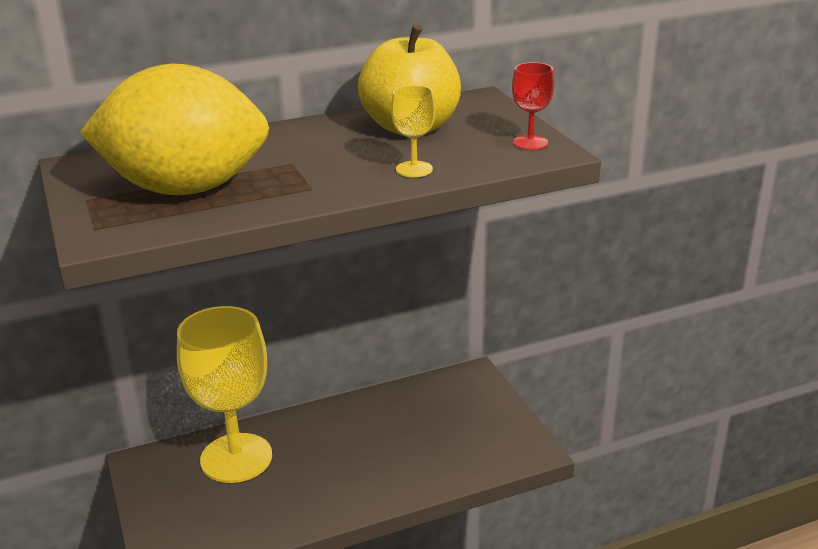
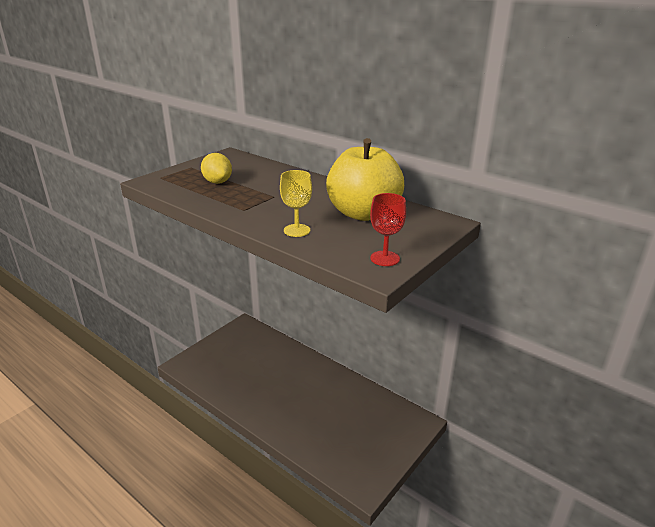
camera: 60 degrees right, 0 degrees up
(186, 189) = (217, 182): yellow lemon -> yellow lemon, size x0.40
(236, 458) = (267, 354): yellow goblet -> none

